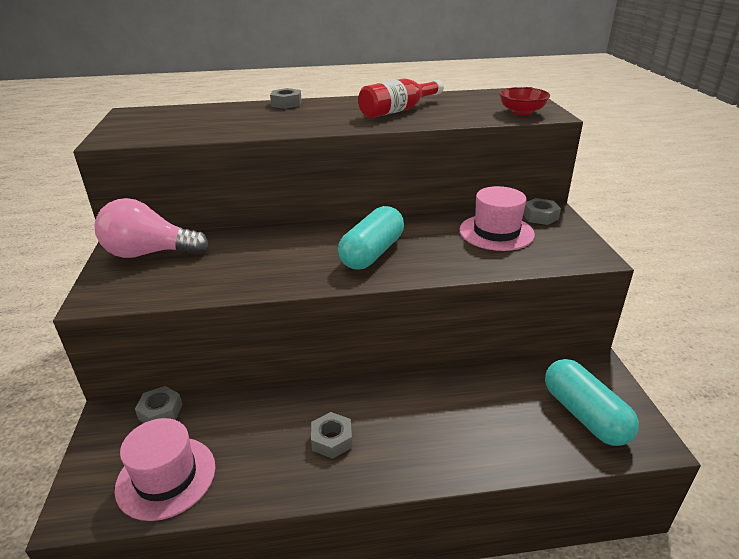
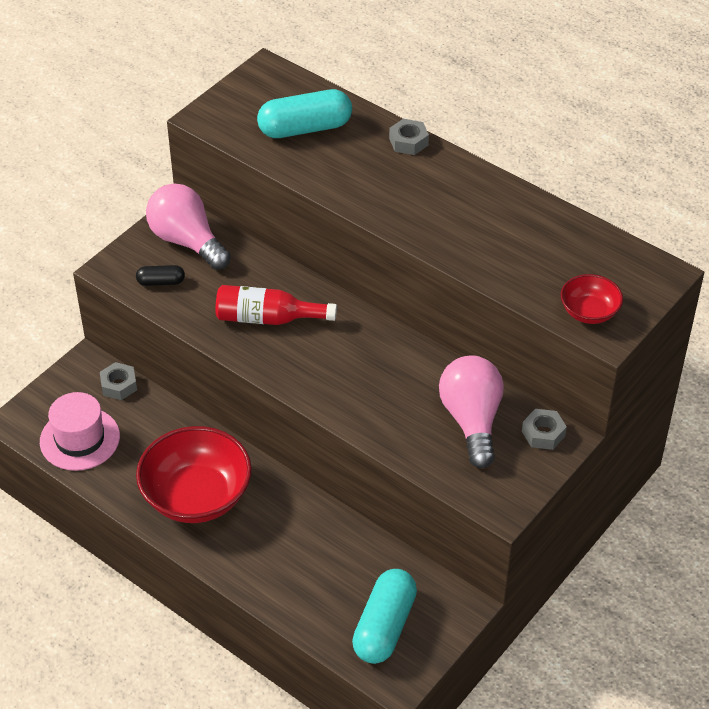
camera: 45 degrees right, 15 degrees up
(156, 283) = (161, 282): none -> black capsule
(332, 440) = (197, 496): grey nut -> red bowl
(372, 253) = (340, 365): turquoise capsule -> turquoise capsule (305, 128)
(398, 110) = (484, 227): red bottle -> red bottle (267, 318)
(496, 232) = (471, 420): pink hat -> pink light bulb

